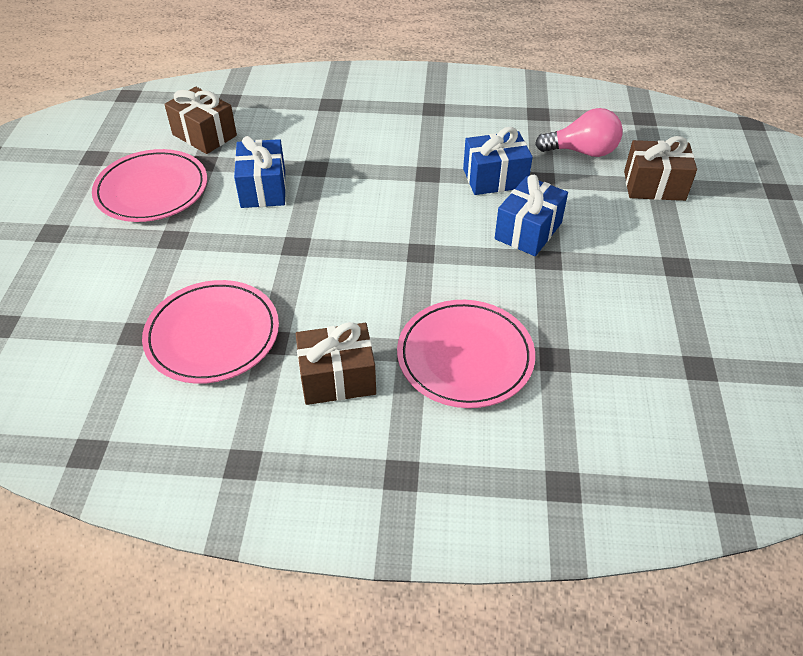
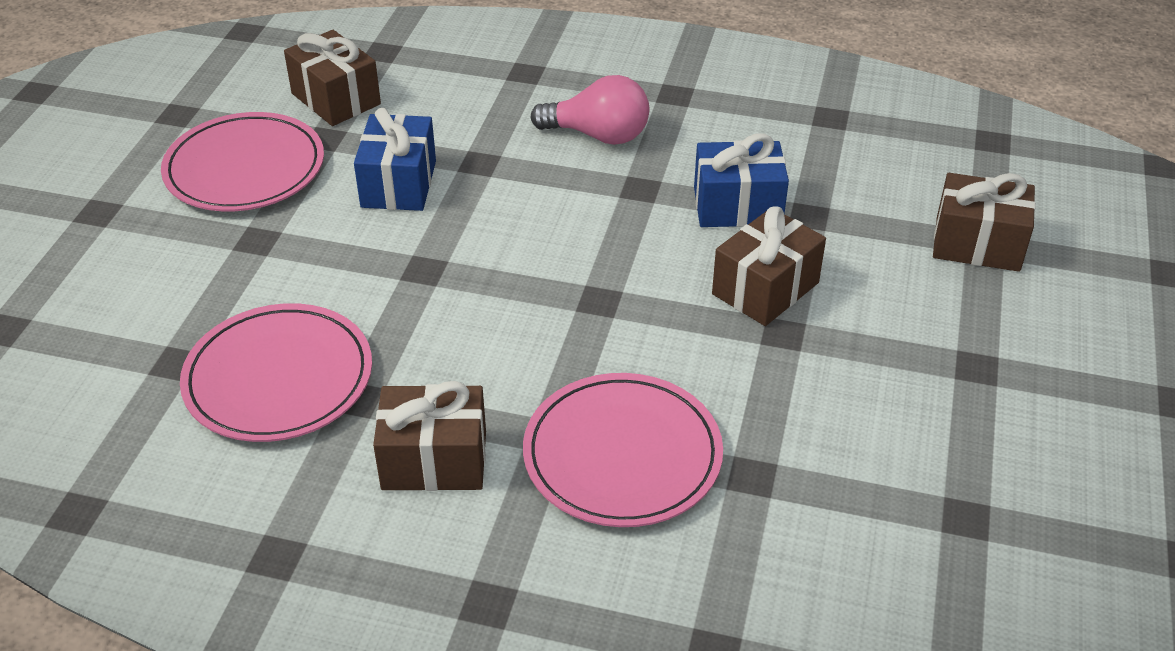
camera: 10 degrees right, 5 degrees down
(528, 231) = (765, 288): blue gift -> brown gift
(582, 151) = (881, 181): pink light bulb -> pink light bulb (598, 135)

